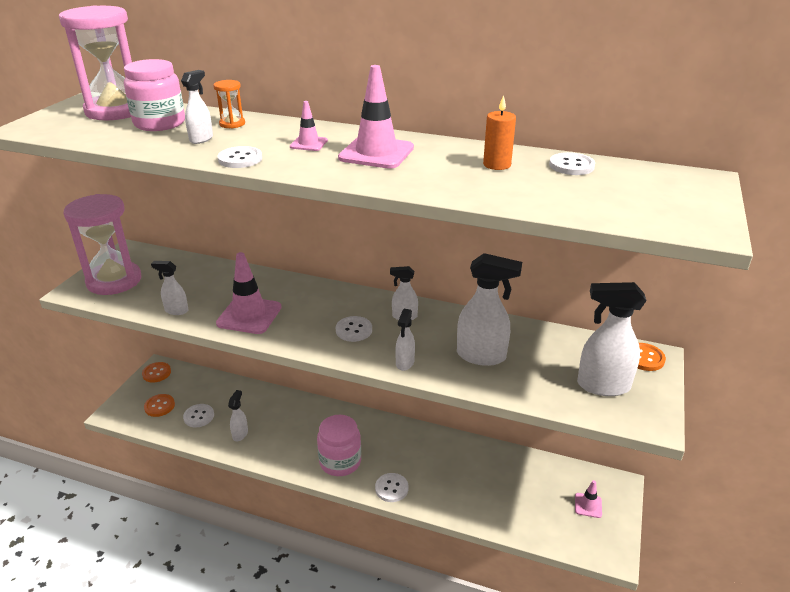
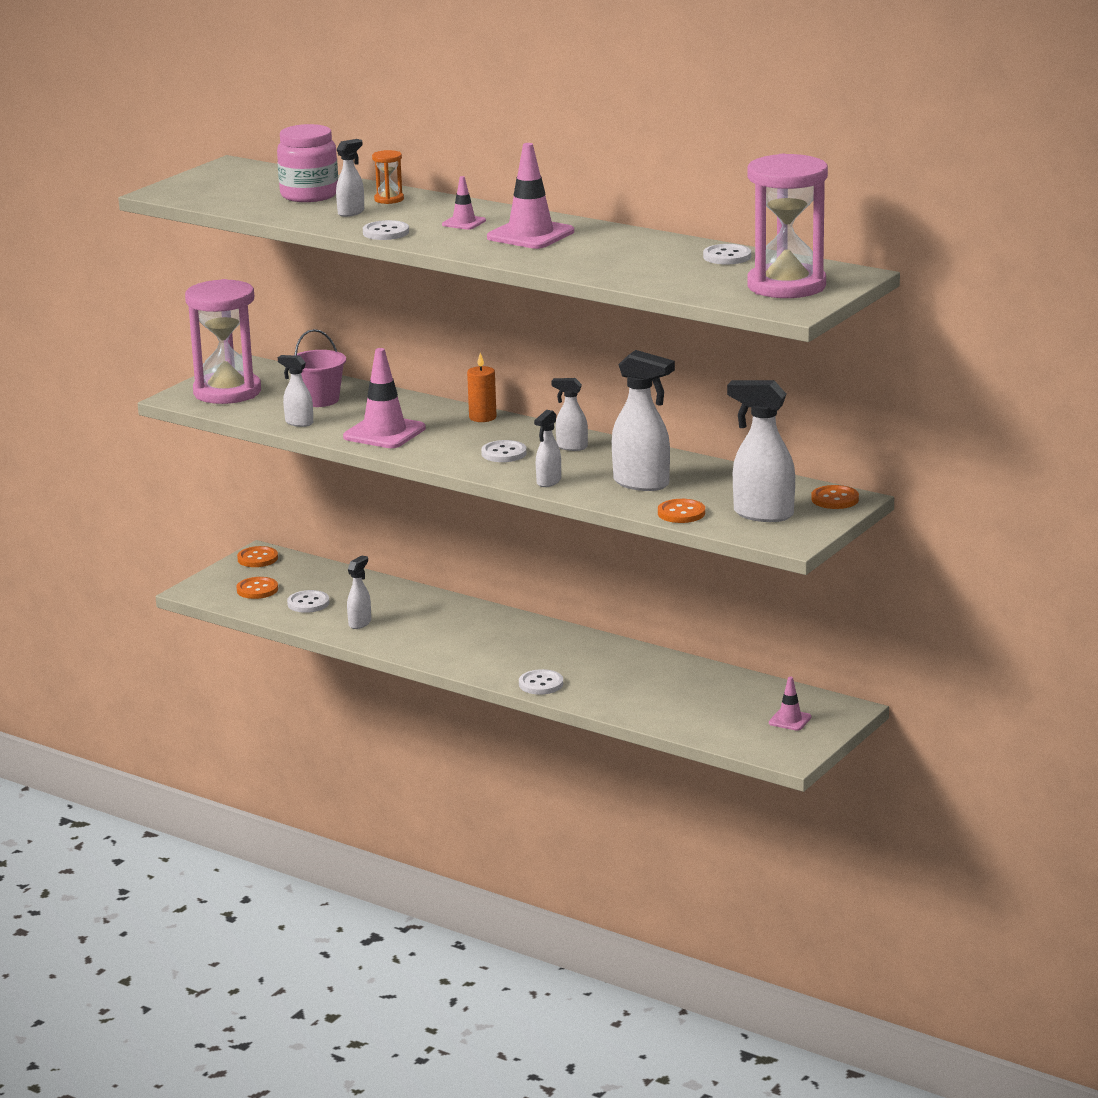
camera: 15 degrees right, 10 degrees down
(116, 111) = (262, 179): pink hourglass -> pink hourglass (786, 286)
(189, 282) = (319, 400): none -> pink bucket
(340, 461) = (484, 657): pink jar -> none
(497, 165) = (649, 251): orange candle -> orange candle (482, 417)
(535, 393) = (681, 513): none -> orange button

